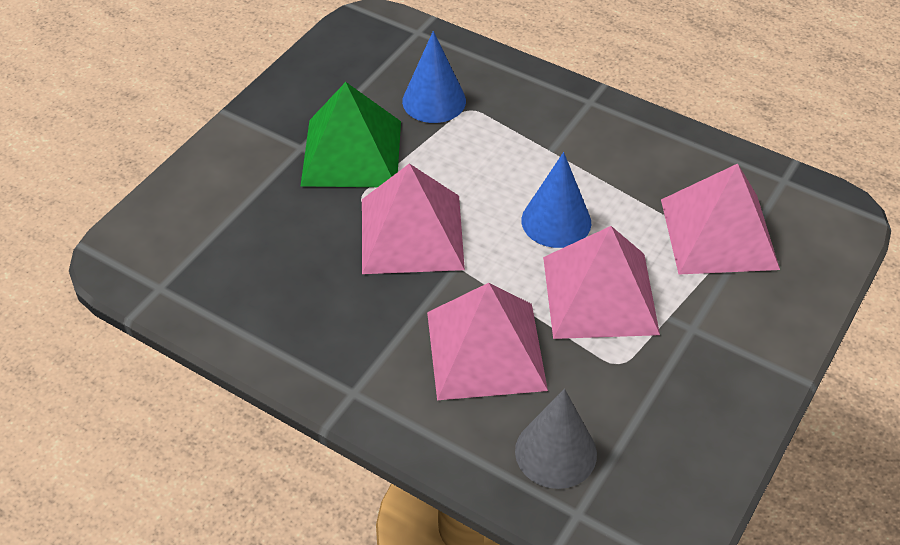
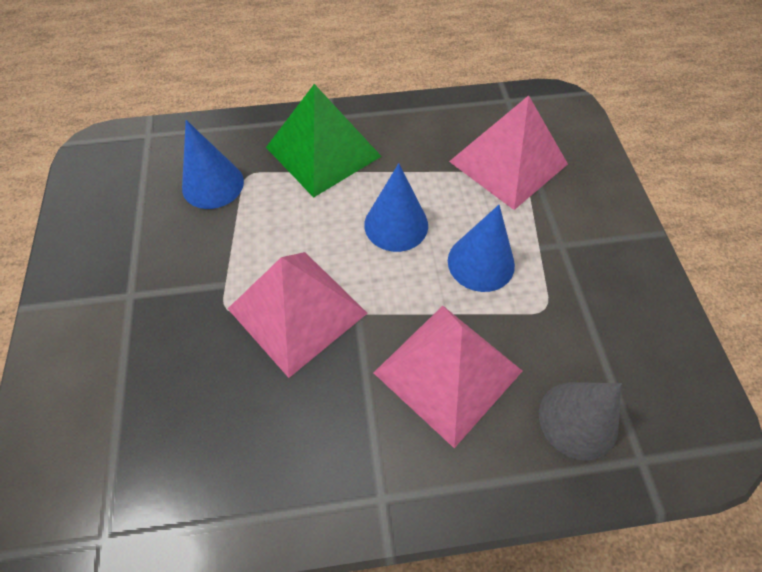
camera: 40 degrees left, 10 degrees up
(351, 152) = (181, 272): green pyramid -> green pyramid (323, 151)
(600, 294) = (481, 262): pink pyramid -> blue cone

